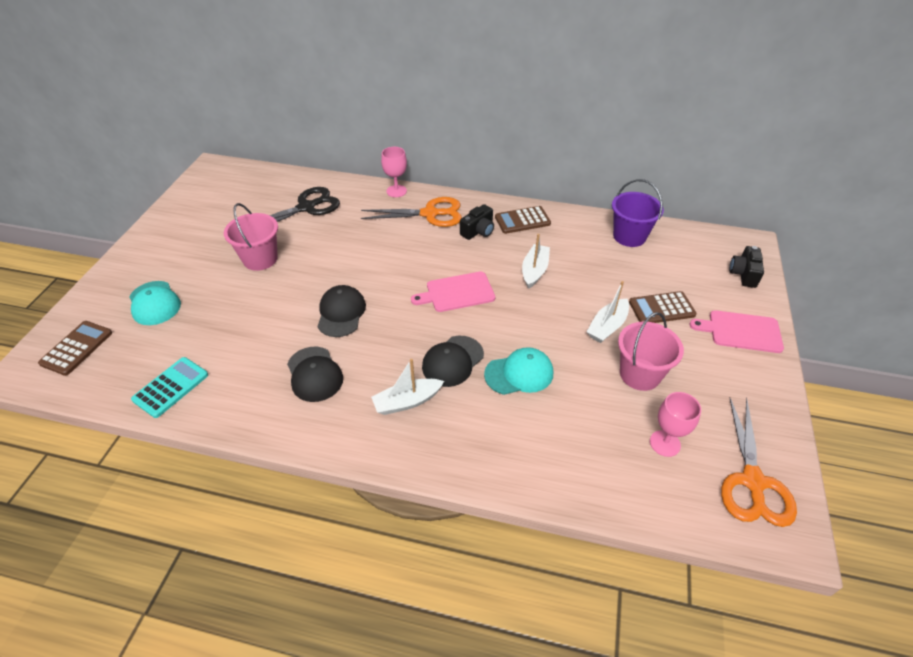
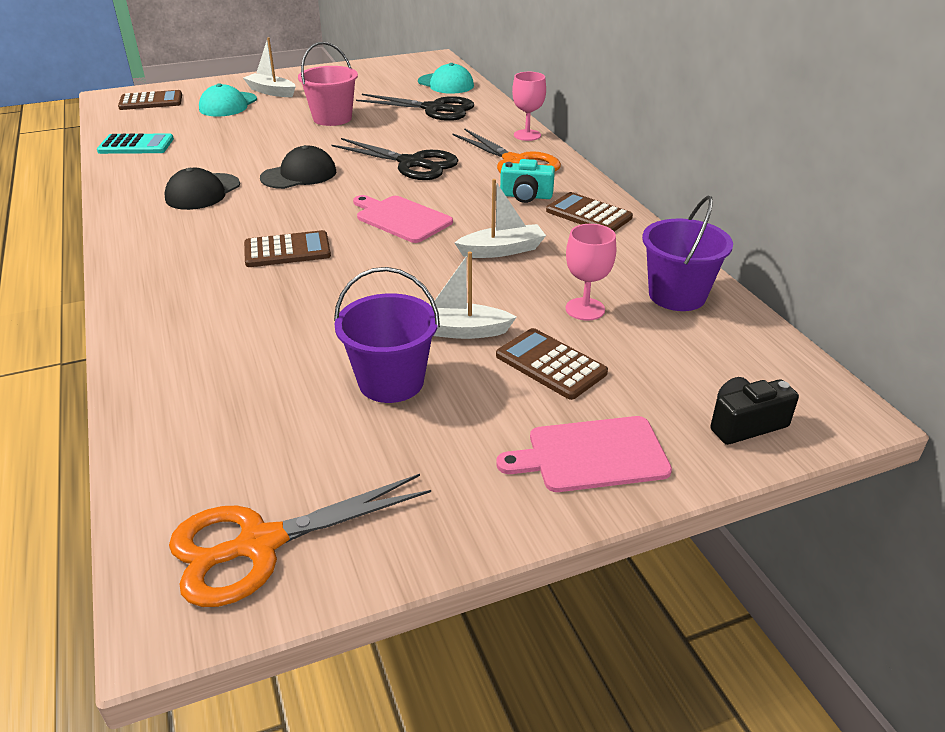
camera: 55 degrees right, 10 degrees down
(383, 255) = (412, 163): none -> black scissors
(407, 401) = (204, 246): white boat -> white boat (271, 92)
(452, 361) = (287, 250): black cap -> brown calculator
(478, 231) = (526, 196): black camera -> turquoise camera
(519, 373) = (306, 295): turquoise cap -> turquoise cap (446, 84)
(640, 374) = (391, 382): pink bucket -> purple bucket
(665, 443) = (275, 438): pink goblet -> pink goblet (585, 309)
(741, 331) = (591, 455): pink cutting board -> pink cutting board turned 75 degrees counterclockwise

